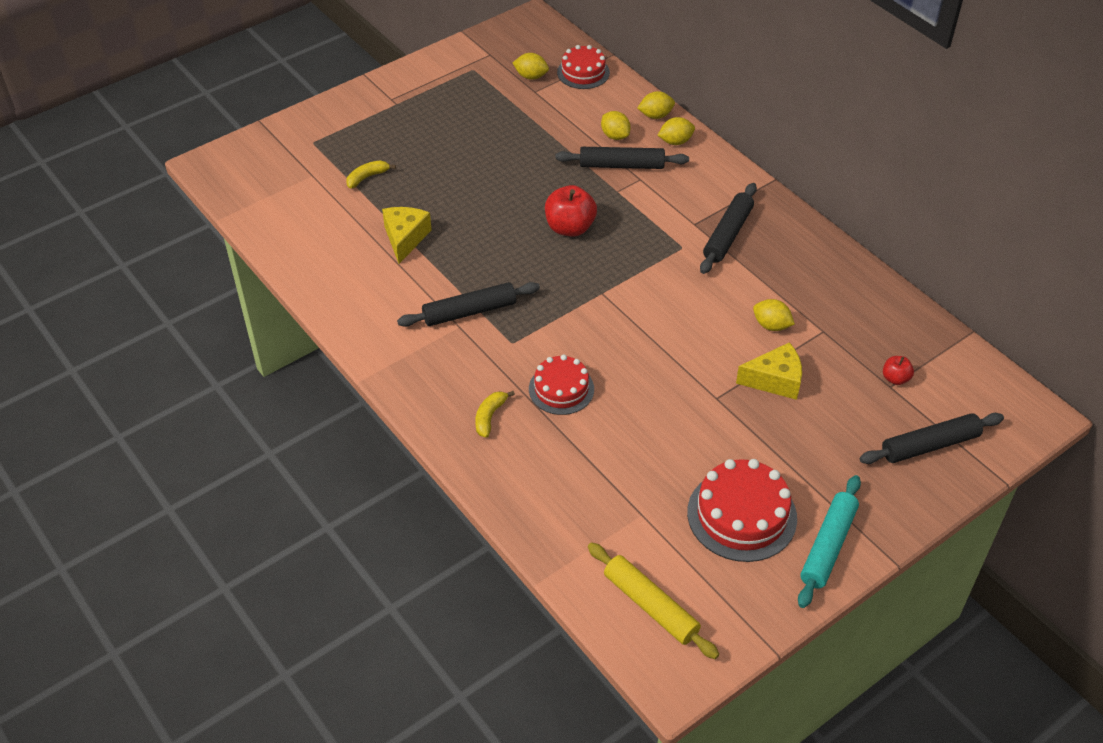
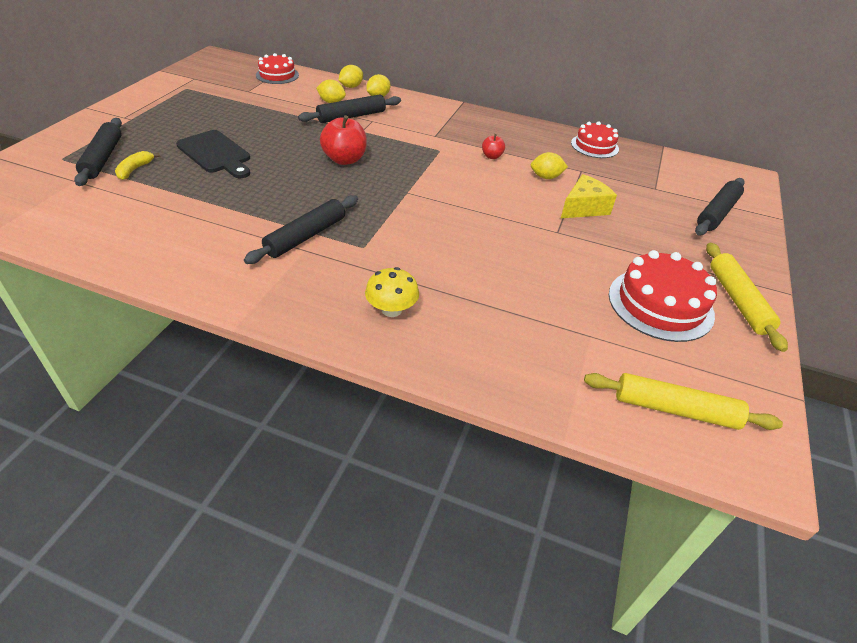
camera: 35 degrees left, 5 degrees down
(405, 238) = (203, 202): yellow cheese -> none
(449, 179) = (216, 154): none -> black cutting board
(489, 417) = (391, 310): yellow banana -> yellow mushroom
(531, 76) = (238, 84): yellow lemon -> none
(561, 389) = (435, 266): red cake -> red cake (594, 146)
(728, 234) = (463, 136): black rolling pin -> black rolling pin (103, 158)
(827, 546) = (737, 301): turquoise rolling pin -> yellow rolling pin
(895, 378) = (653, 183): red apple -> red apple (492, 156)

